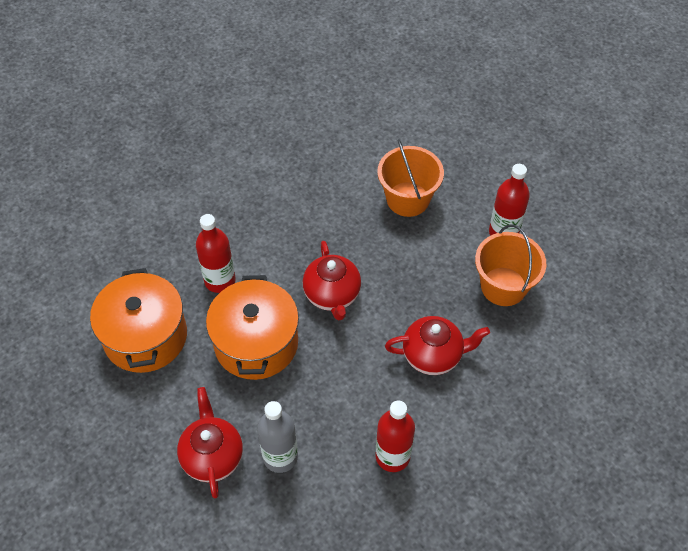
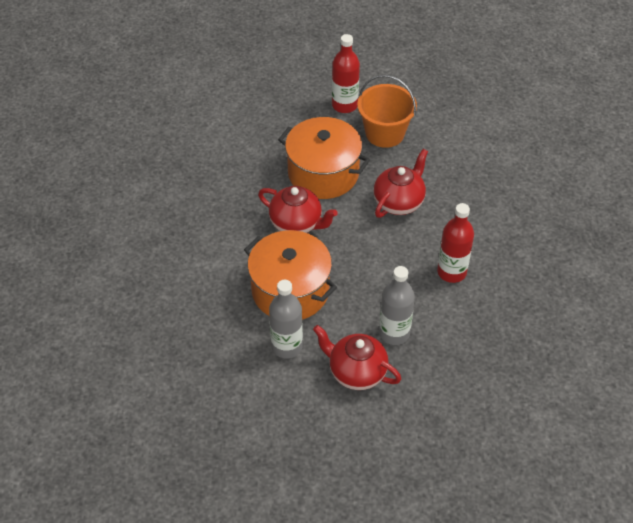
camera: 50 degrees left, 5 degrees down
(145, 336) = (214, 353): orange pot -> orange pot (323, 173)
(196, 383) = (287, 346): none -> grey bottle
(220, 281) = (214, 279): red bottle -> none
(408, 199) = (263, 133): orange bucket -> none

